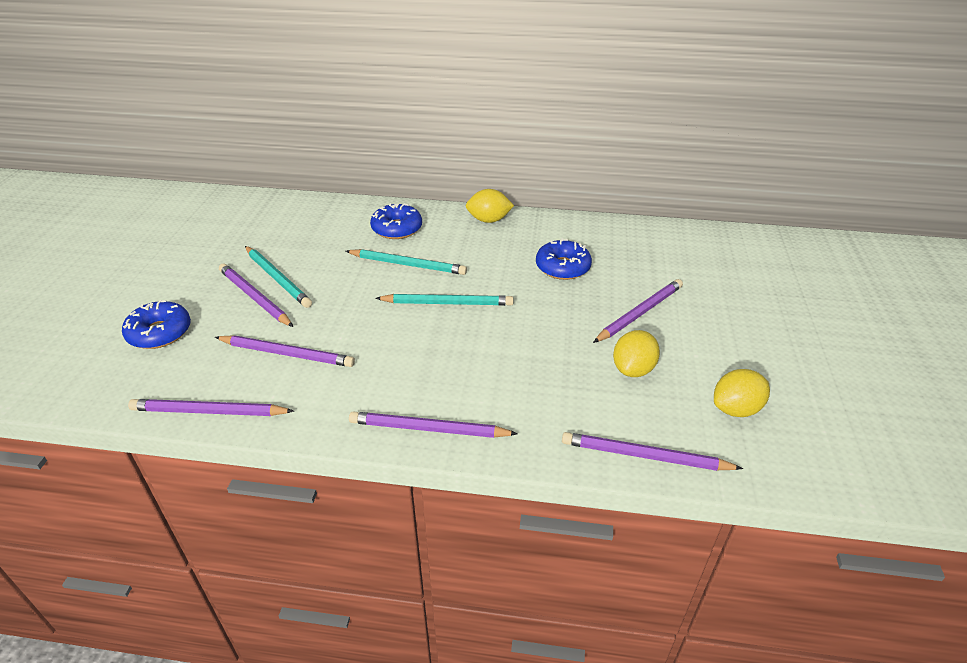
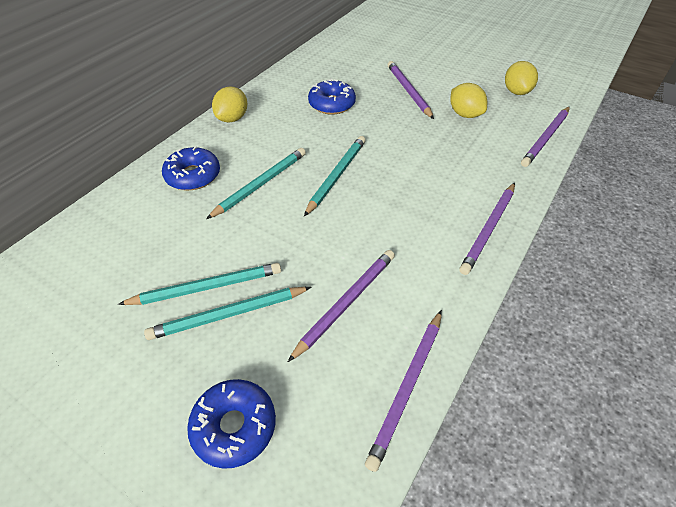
camera: 65 degrees left, 10 degrees up
(254, 297) = (229, 315): purple pencil -> turquoise pencil

